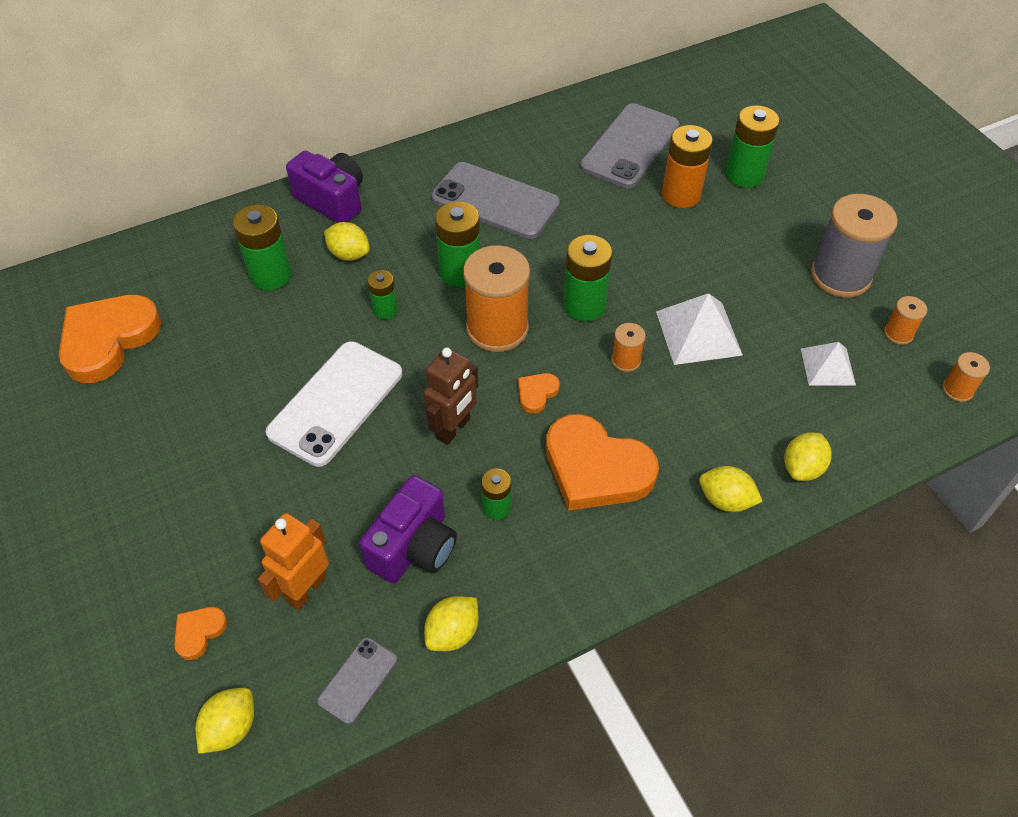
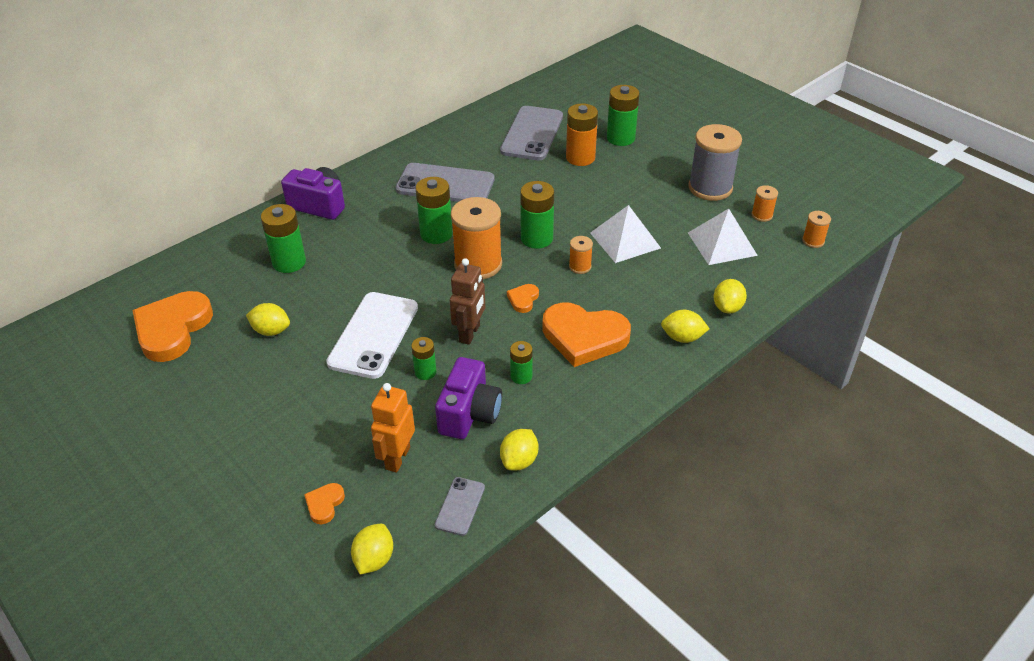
camera: 15 degrees left, 10 degrees down
(349, 254) = (346, 238): yellow lemon -> yellow lemon (271, 331)
(385, 310) = (388, 268): green battery -> green battery (425, 372)
(827, 366) = (722, 244): white pyramid -> white pyramid, size x1.54

